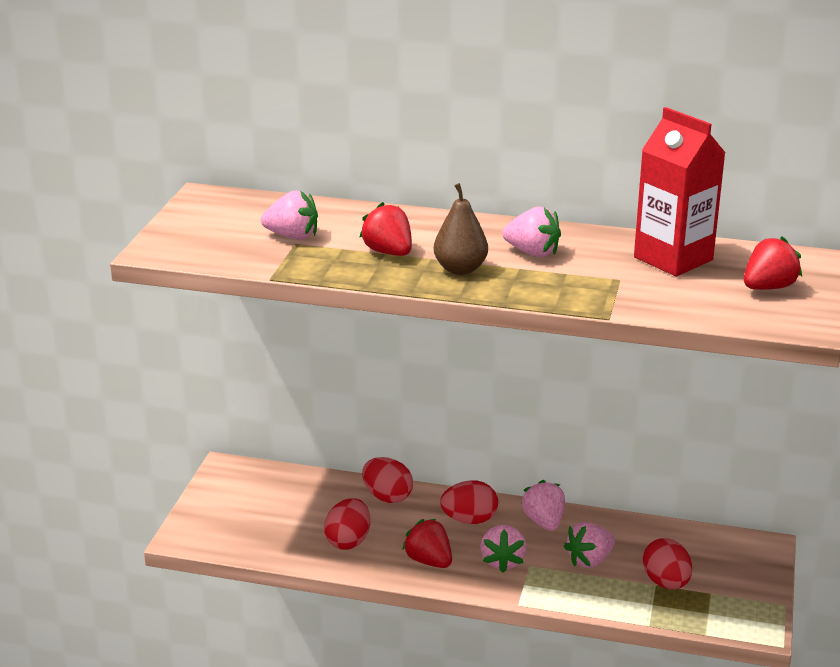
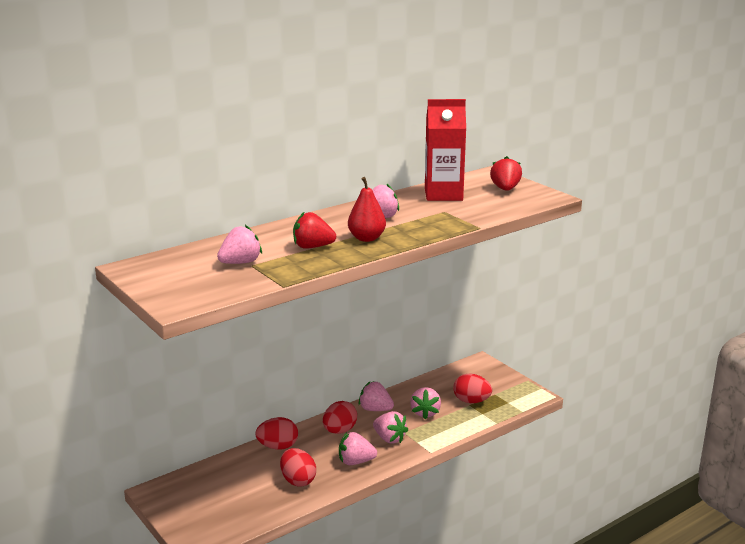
camera: 50 degrees left, 5 degrees down
(429, 561) = (355, 462): red strawberry -> pink strawberry
(460, 269) = (366, 238): brown pear -> red pear

